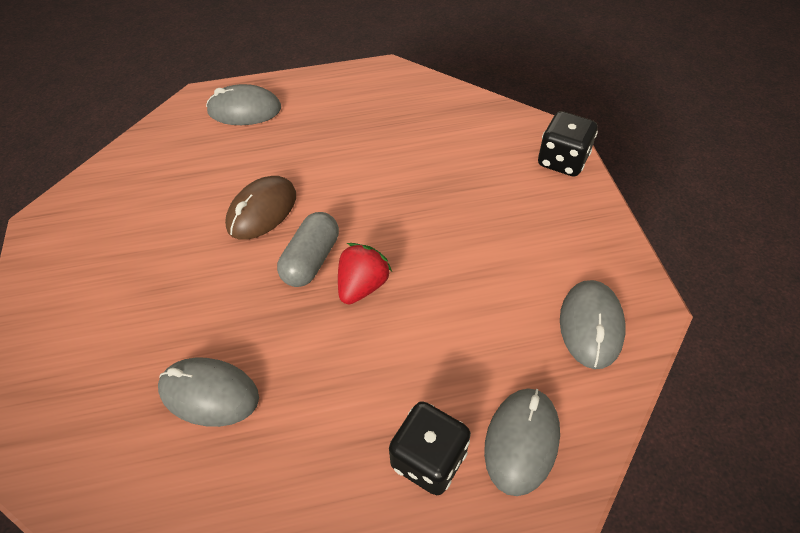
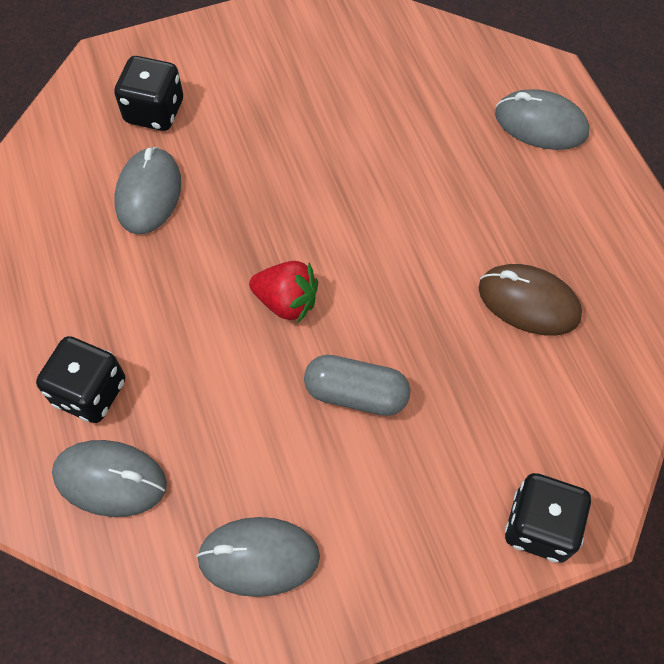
camera: 80 degrees right, 10 degrees up
(105, 383) = (154, 111): none -> black dice
(244, 110) = (541, 124): grey mouse -> grey mouse turned 60 degrees counterclockwise
(262, 211) = (378, 182): brown mouse -> brown mouse (528, 302)
(311, 260) = (315, 245): grey capsule -> grey capsule (356, 394)

